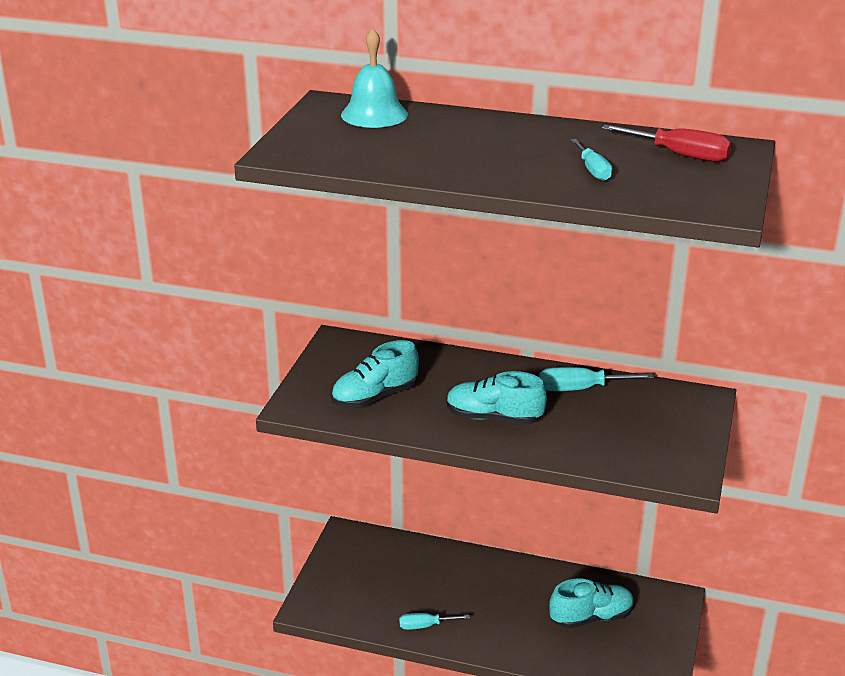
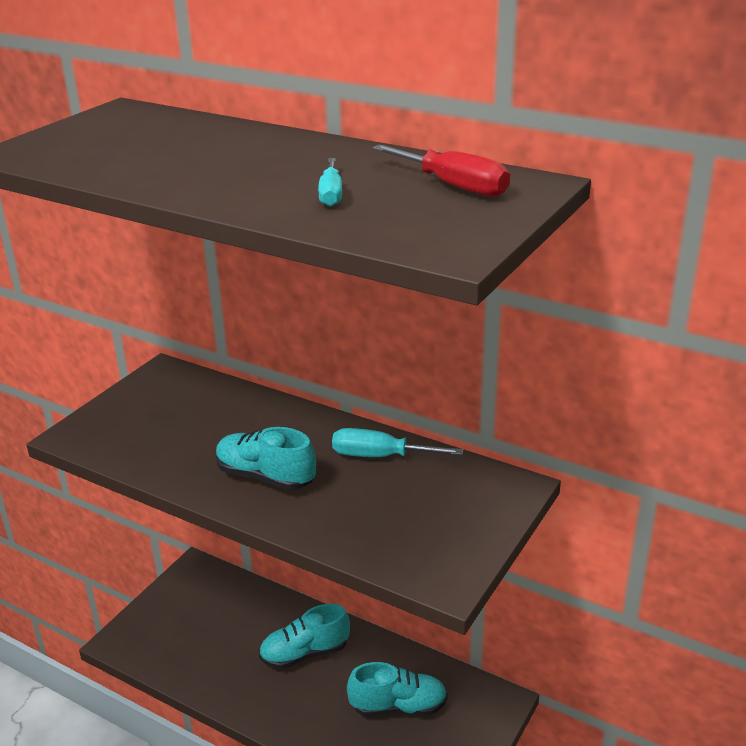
camera: 15 degrees right, 0 degrees up
(374, 114) = (154, 122): turquoise bell -> none
(375, 397) = (158, 436): turquoise shoe -> turquoise shoe (305, 653)
(425, 626) = (222, 683): turquoise screwdriver -> none

